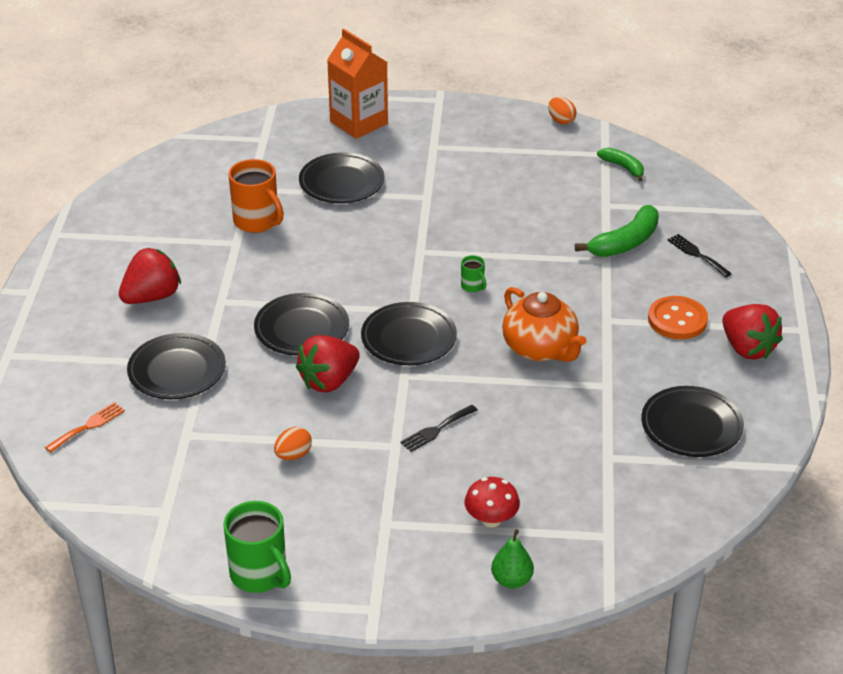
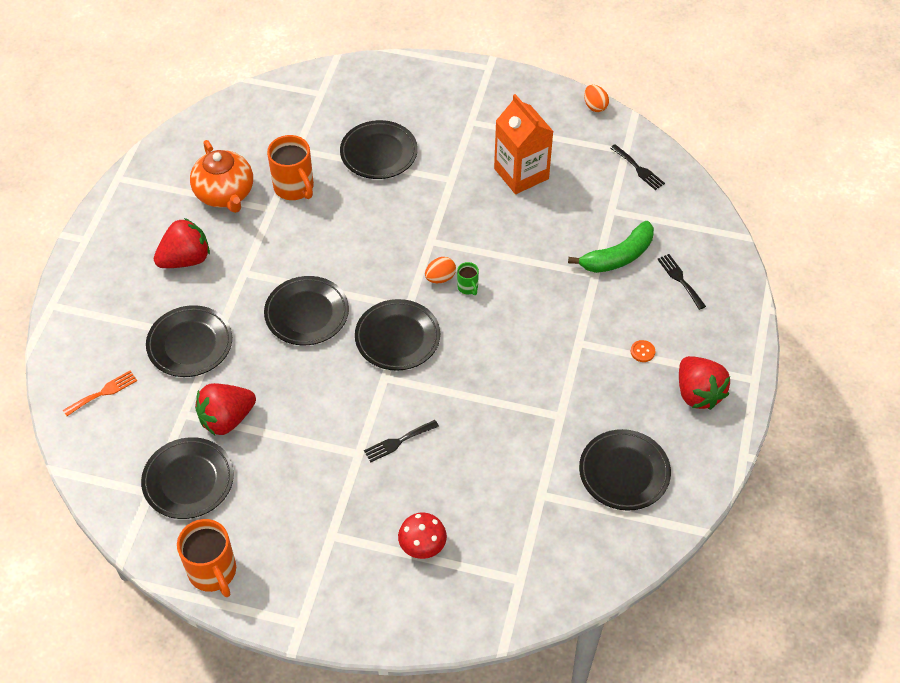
camera: 10 degrees right, 15 degrees up
(208, 494) = (188, 481): none -> black plate
(260, 575) = (213, 572): green mug -> orange mug
(293, 455) = (269, 450): orange egg -> orange egg (440, 278)
(329, 381) = (317, 374): red strawberry -> red strawberry (226, 419)
(359, 122) = (410, 85): orange carton -> orange carton (521, 174)
(511, 580) = (424, 613): green pear -> none
(540, 349) = (511, 366): orange teapot -> orange teapot (225, 194)
(623, 167) = (638, 169): green banana -> black fork
(677, 320) = (642, 352): orange button -> orange button, size x0.46

